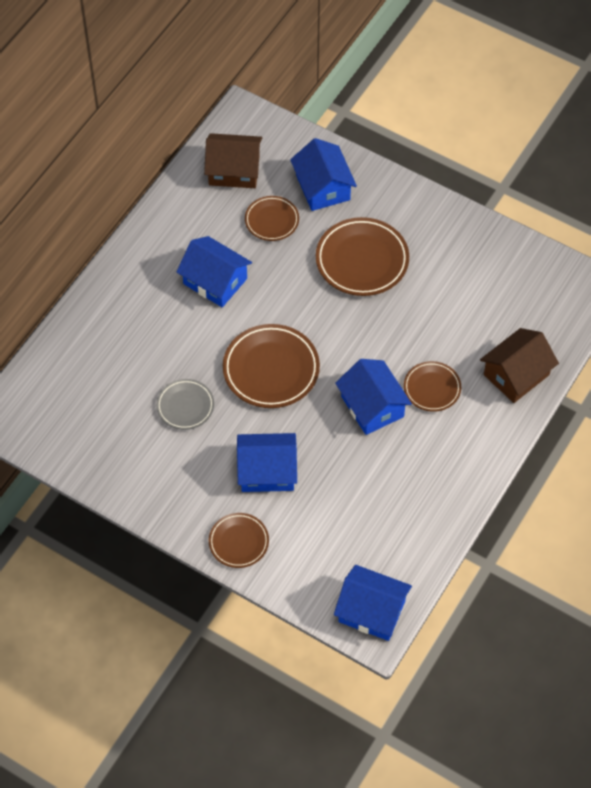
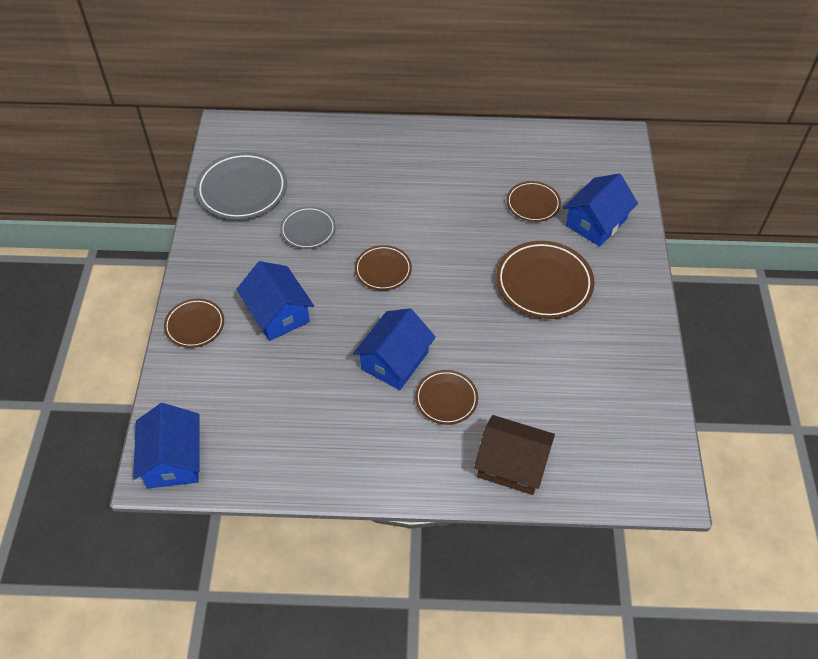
camera: 60 degrees right, 5 degrees down
(97, 439) = (242, 190): none -> grey plate
(215, 281) = (443, 195): blue house -> none
(234, 170) = (561, 158): brown house -> none
(271, 369) = (383, 270): brown plate -> brown plate, size x0.59

